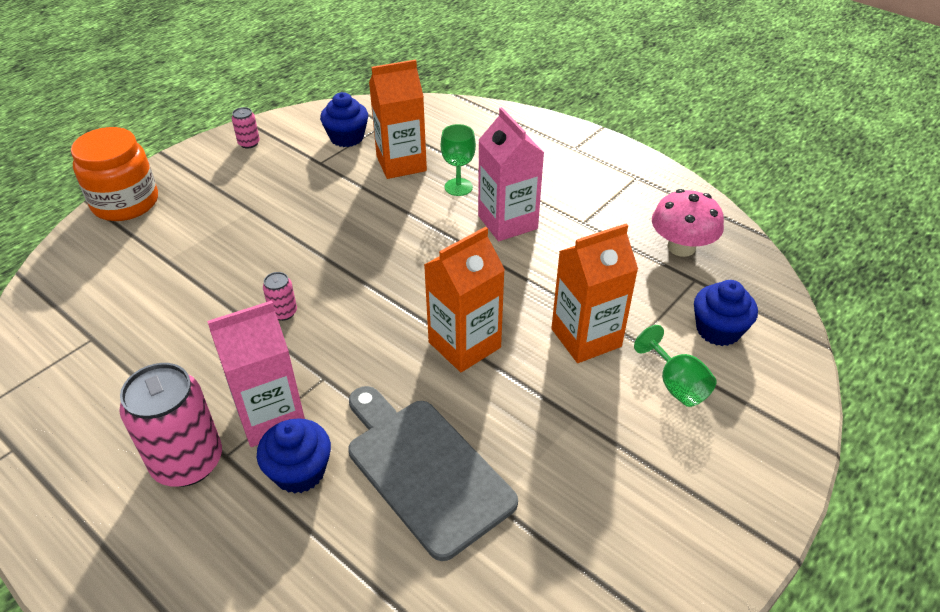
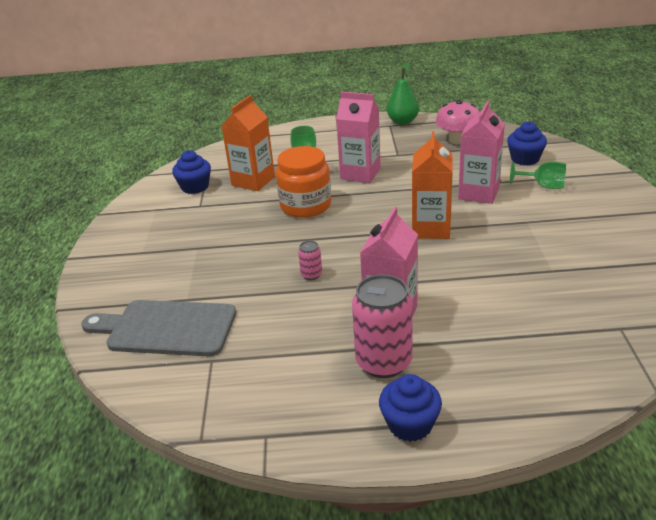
camera: 40 degrees left, 10 degrees down
(125, 203) = (96, 293): orange jar -> orange jar (305, 205)
(249, 143) = (131, 221): pink can -> none
(299, 471) = (448, 323): blue cupcake -> blue cupcake (410, 424)
(424, 470) = (502, 281): grey cutting board -> grey cutting board (166, 328)
(586, 337) = (478, 193): orange carton -> pink carton
(659, 181) = (402, 121): none -> green pear

